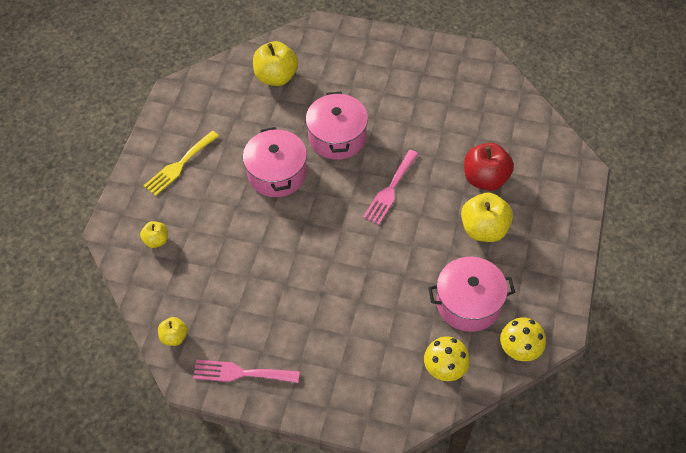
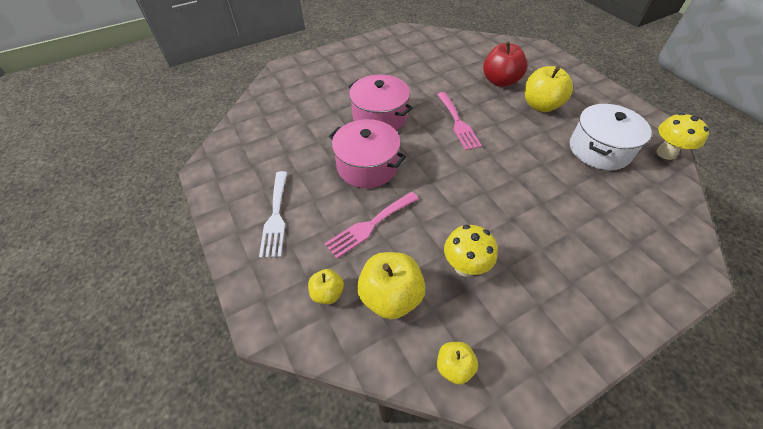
camera: 45 degrees left, 5 degrees down
(179, 165) = (276, 217): yellow fork -> white fork
(241, 373) = (550, 340): pink fork -> pink fork (370, 225)
(276, 77) = (286, 110): yellow apple -> yellow apple (391, 296)
(444, 370) = (655, 200): yellow mushroom -> yellow mushroom (465, 267)
(468, 303) = (599, 149): pink pot -> white pot

